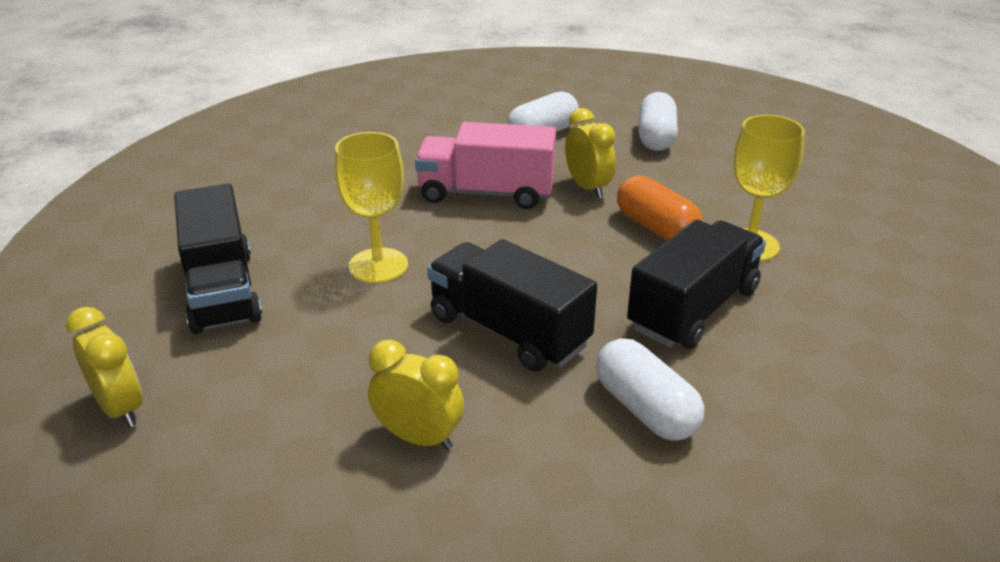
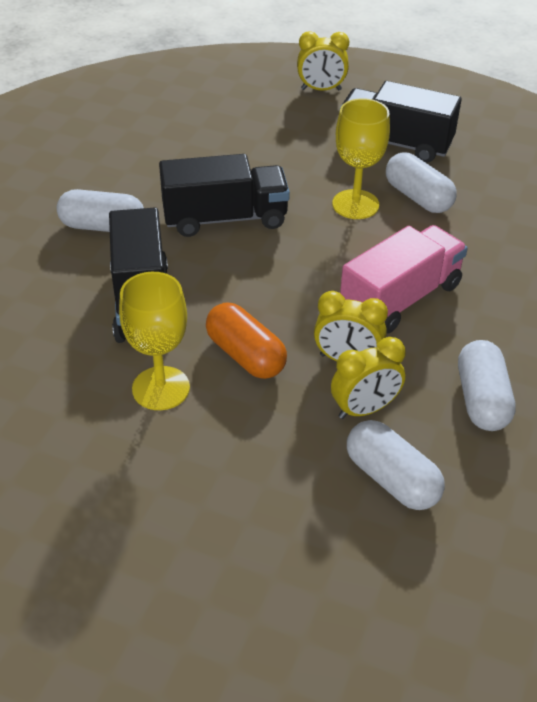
camera: 130 degrees right, 10 degrees up
(322, 238) = (418, 197): none -> white capsule
(418, 437) = (188, 153): yellow clock -> yellow clock (364, 409)
(656, 227) = (245, 355): orange capsule -> orange capsule turned 45 degrees clockwise

